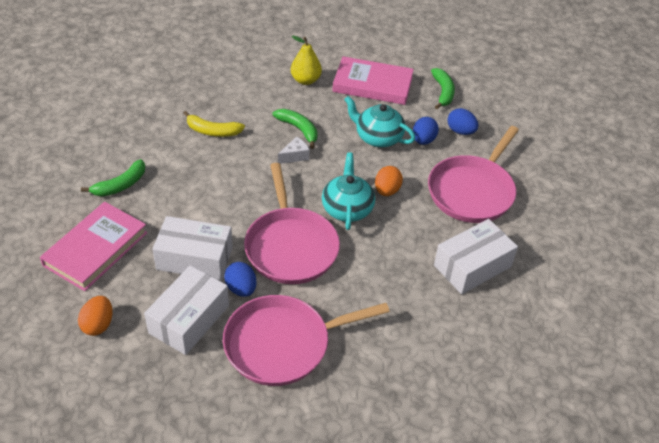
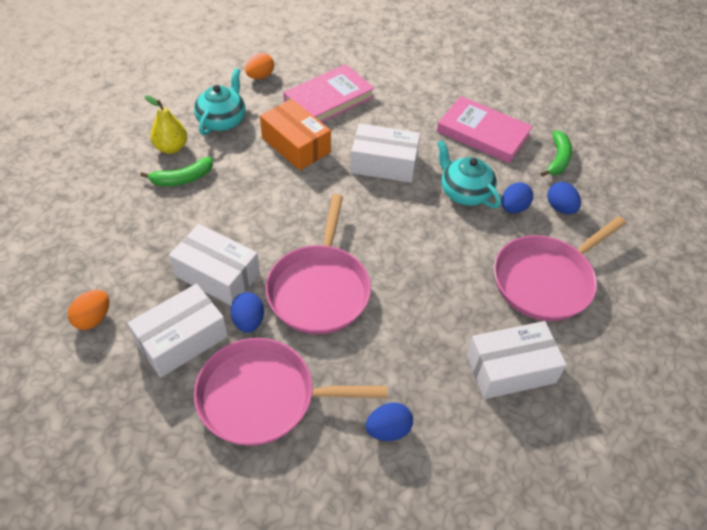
camera: 20 degrees right, 5 degrees up
(96, 249) = (128, 238): pink book -> pink book (329, 99)
(212, 131) = (296, 145): yellow banana -> orange box
(295, 156) = (367, 191): white cheese -> none
(299, 129) = (384, 163): green banana -> white box
(305, 80) = (413, 113): yellow pear -> yellow pear (171, 148)
(347, 208) = (397, 263): turquoise teapot -> turquoise teapot (222, 120)
(387, 191) = (449, 254): orange egg -> orange egg (260, 76)
(396, 339) = (388, 429): none -> blue egg

